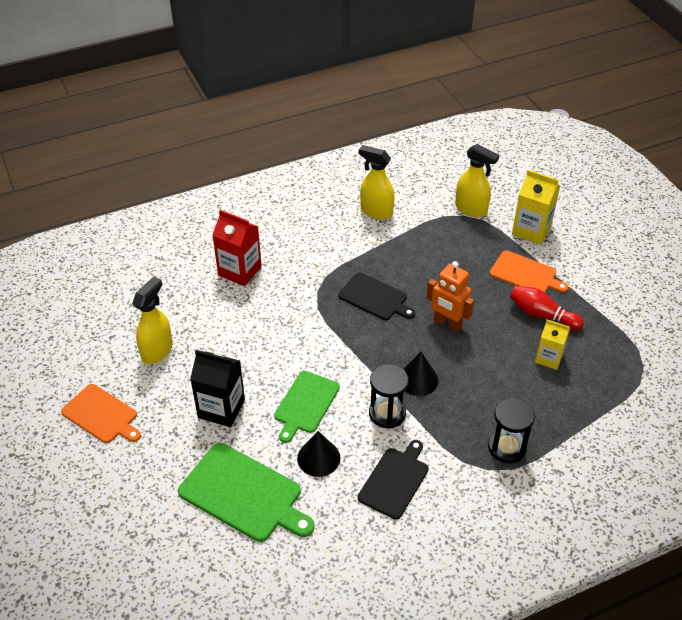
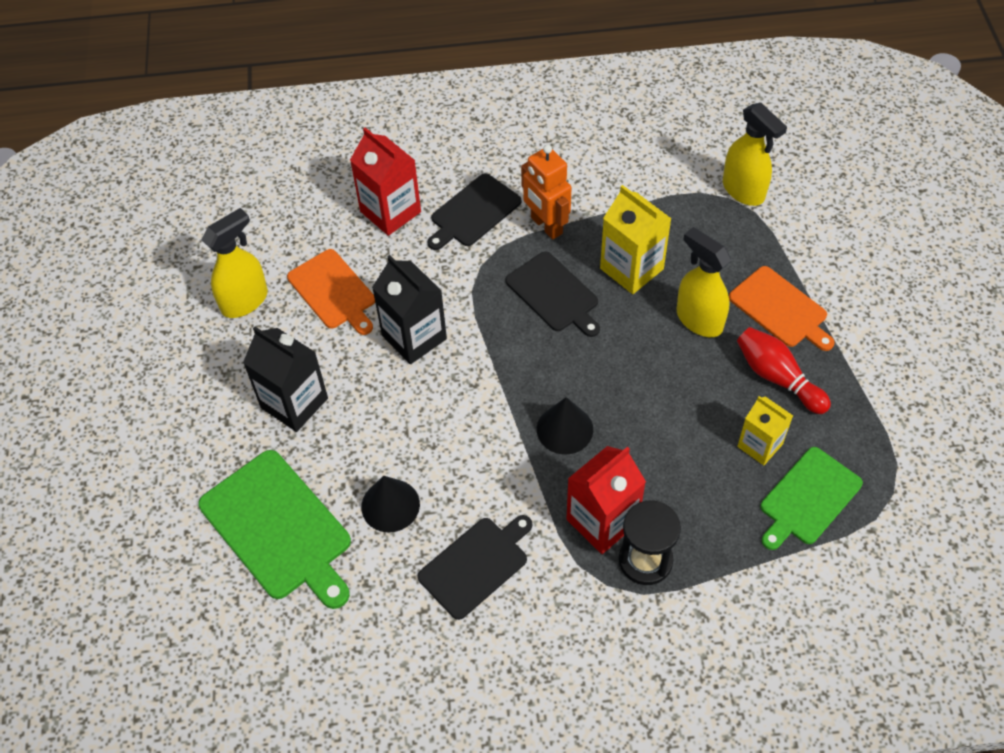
camera: 20 degrees right, 10 degrees up
(101, 415) = (146, 372): orange cutting board -> orange cutting board (333, 291)
(290, 346) = (414, 337): none -> black carton
(298, 259) = (473, 212): none -> black cutting board
(305, 404) = (403, 425): green cutting board -> green cutting board (808, 498)
(376, 211) = (607, 164): yellow spray bottle -> yellow spray bottle (699, 319)
(387, 413) = (504, 467): black hourglass -> none
(447, 324) = (638, 357): orange robot -> orange robot (546, 226)
(468, 430) = (602, 521): none -> red carton
(531, 230) = (817, 244): yellow carton -> yellow carton (631, 269)

